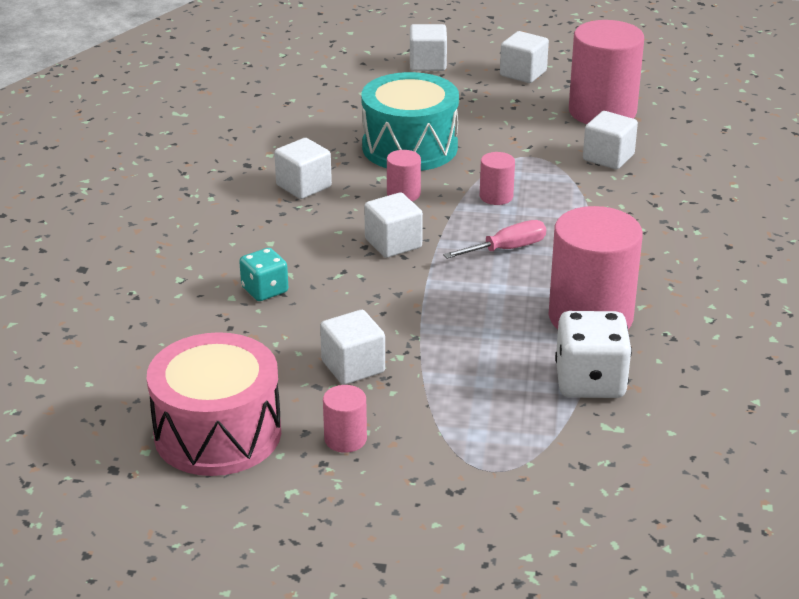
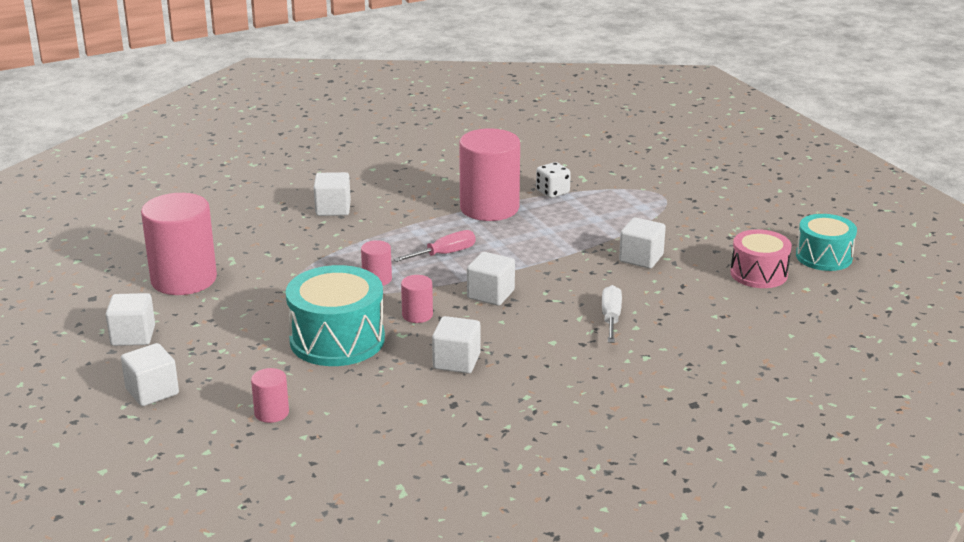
camera: 125 degrees left, 5 degrees down
(185, 512) = (823, 257): none -> turquoise drum
(218, 433) = (758, 273): pink drum -> pink drum, size x0.65
(265, 290) = (611, 318): turquoise dice -> white screwdriver
(345, 439) = (702, 237): pink cylinder -> pink cylinder (271, 413)
(507, 249) = (445, 254): pink screwdriver -> pink screwdriver turned 120 degrees clockwise
(590, 382) = (552, 192): white dice -> white dice, size x0.61
(608, 157) = (266, 256): white cube -> white cube (333, 209)

